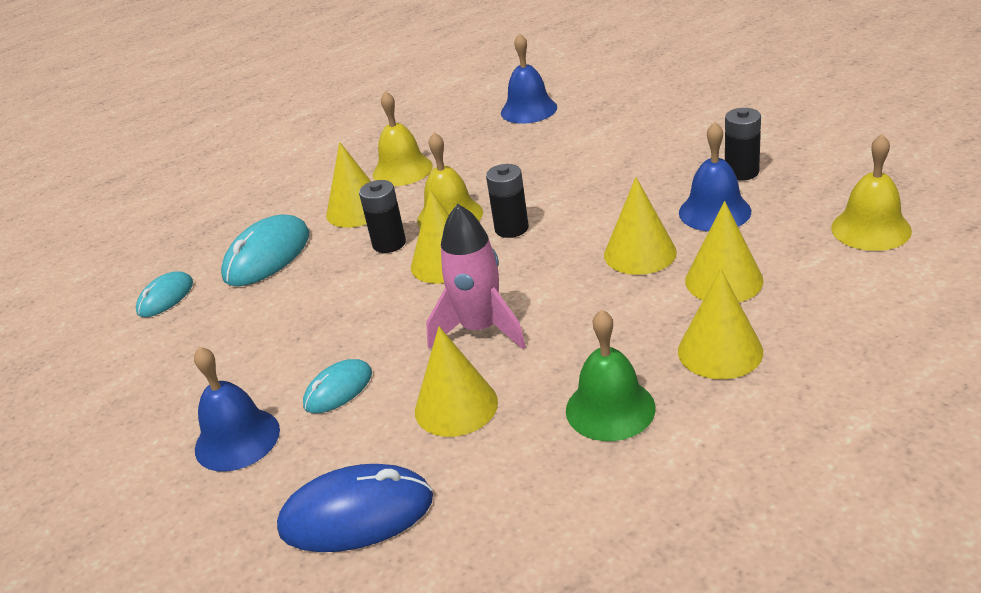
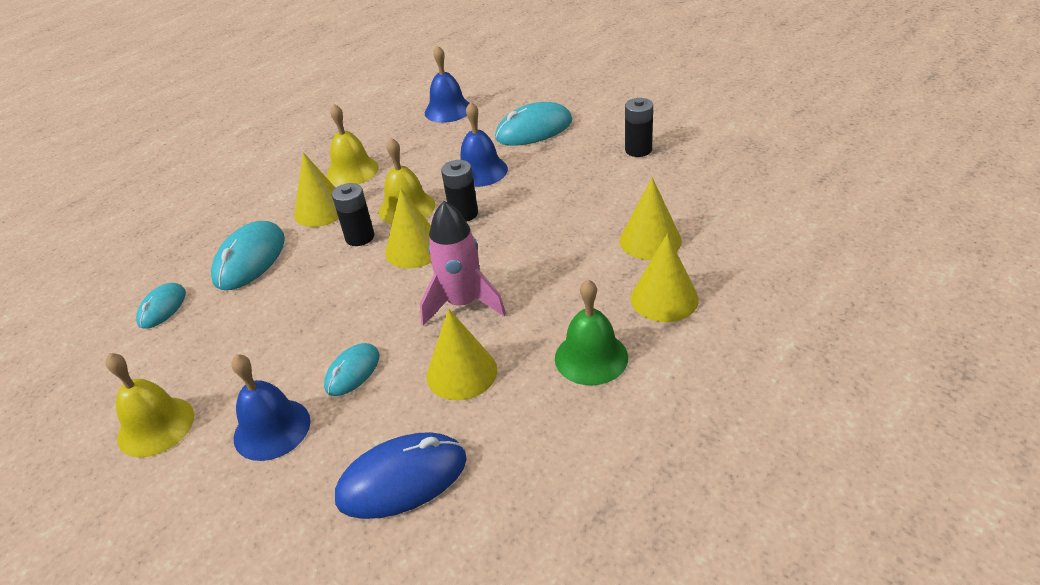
camera: 15 degrees left, 5 degrees up
(621, 139) = (534, 129): none -> turquoise mouse
(640, 253) = (577, 224): yellow cone -> none
(714, 212) = (626, 184): blue bell -> blue bell (480, 171)
(871, 229) = (749, 187): yellow bell -> yellow bell (156, 426)

